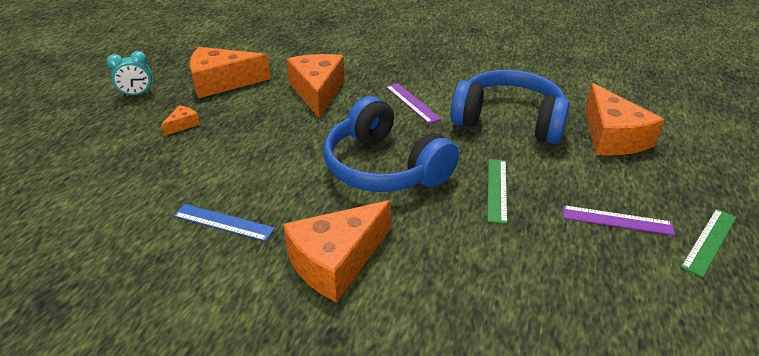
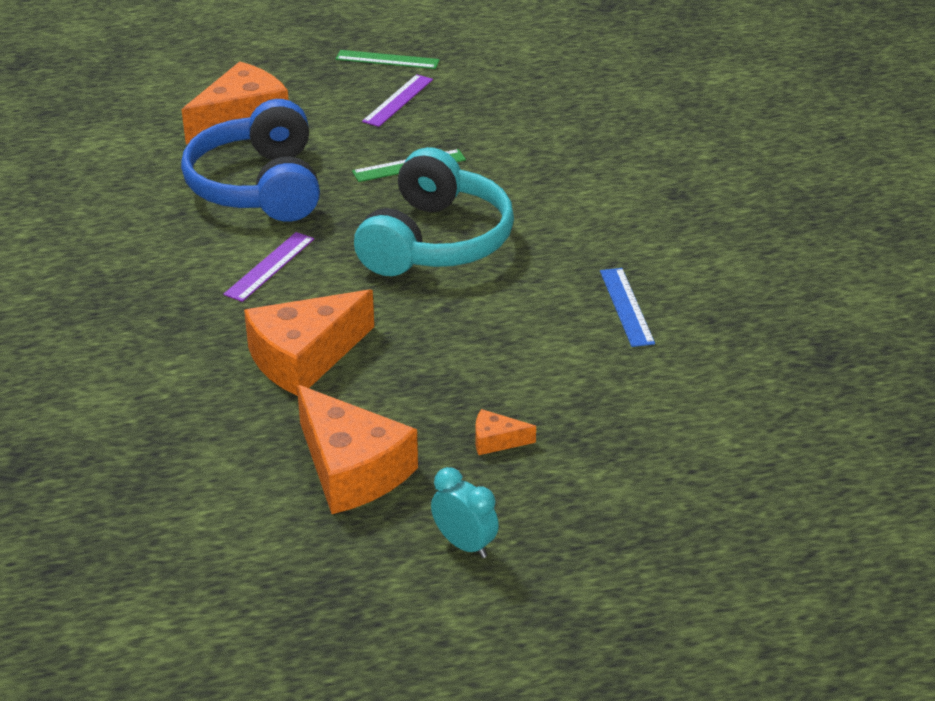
camera: 120 degrees left, 0 degrees up
(336, 261) = (601, 221): orange cheese -> none
(384, 167) = (436, 241): blue headphones -> turquoise headphones
(617, 220) = (398, 100): purple ruler -> purple ruler turned 45 degrees clockwise

